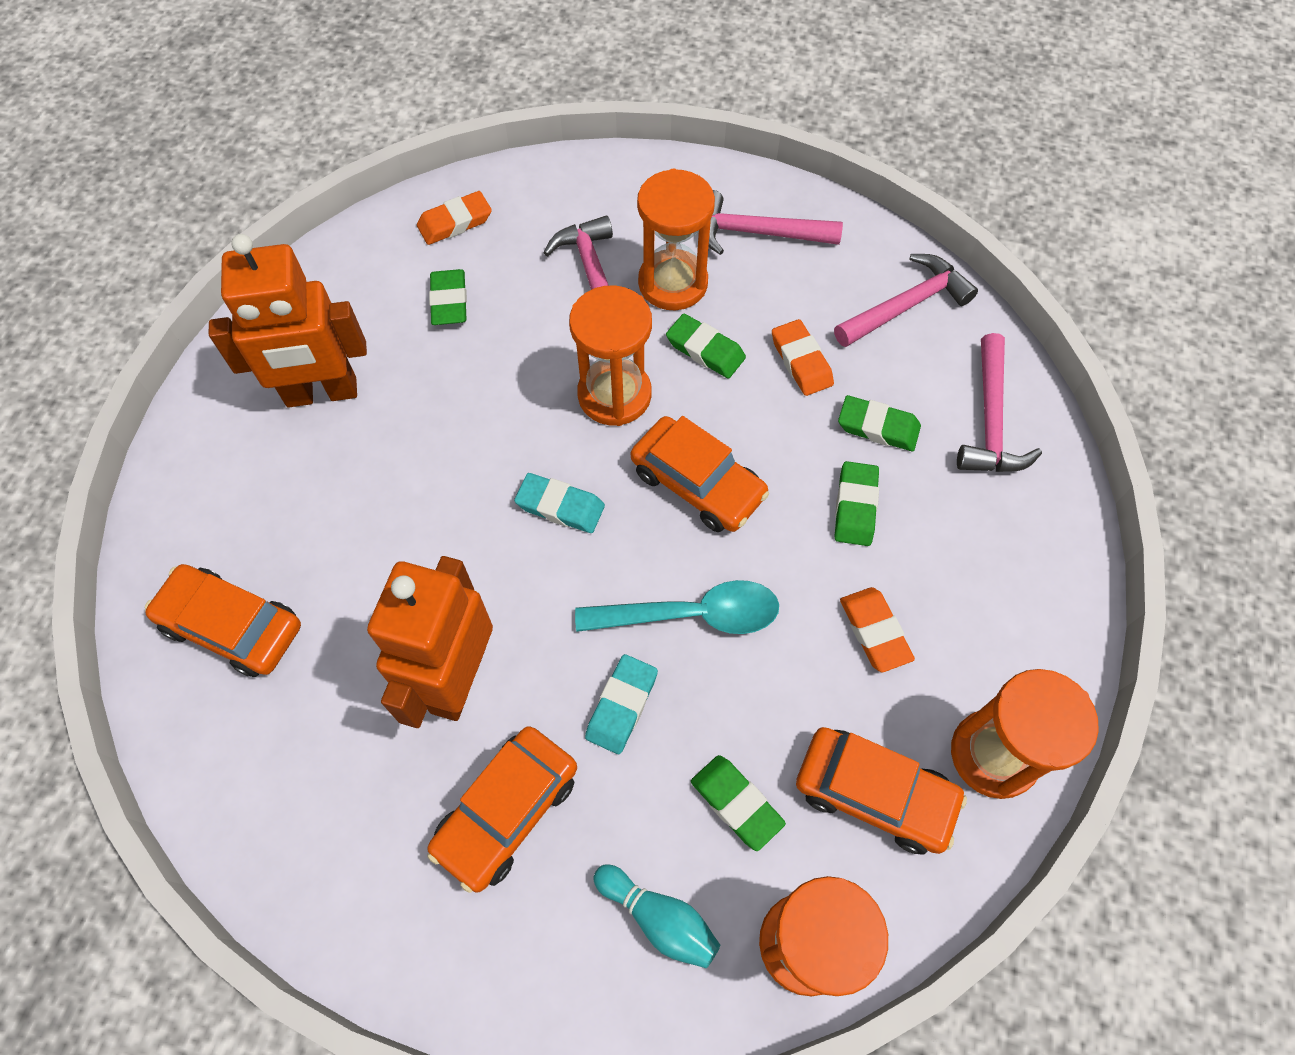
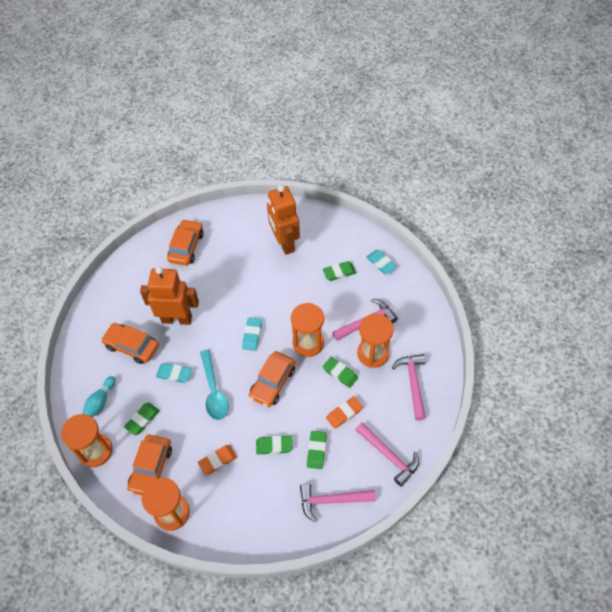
camera: 80 degrees right, 5 degrees down
(455, 222) = (381, 263): orange eraser -> turquoise eraser
(705, 350) = (340, 373): green eraser -> green eraser turned 75 degrees counterclockwise

